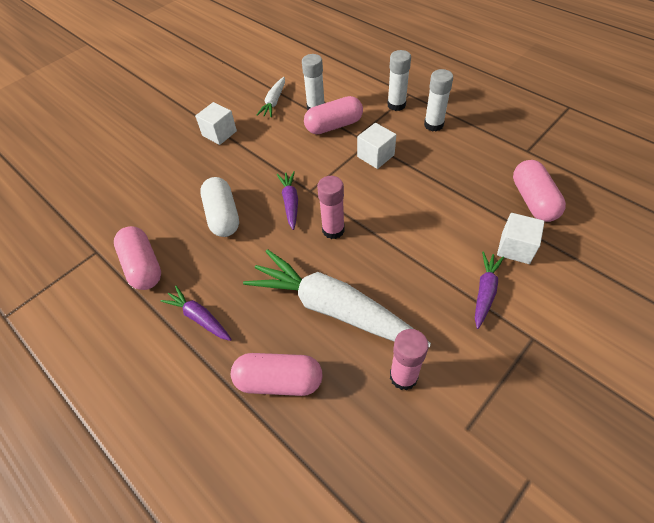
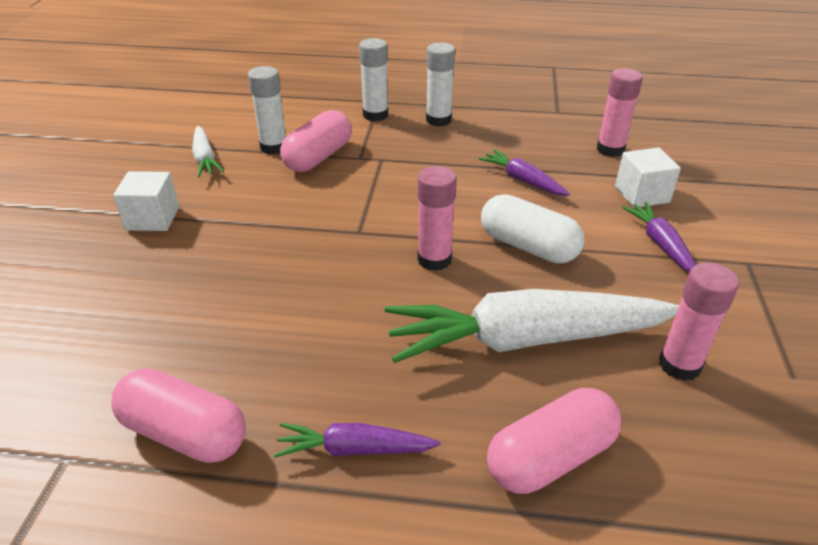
camera: 40 degrees left, 15 degrees down
(223, 216) = (260, 309): white capsule -> white capsule (528, 246)
(290, 202) = (346, 254): purple carrot -> purple carrot (522, 180)
(375, 156) = (404, 168): white cube -> none
(533, 200) = (610, 149): pink capsule -> pink glue stick

